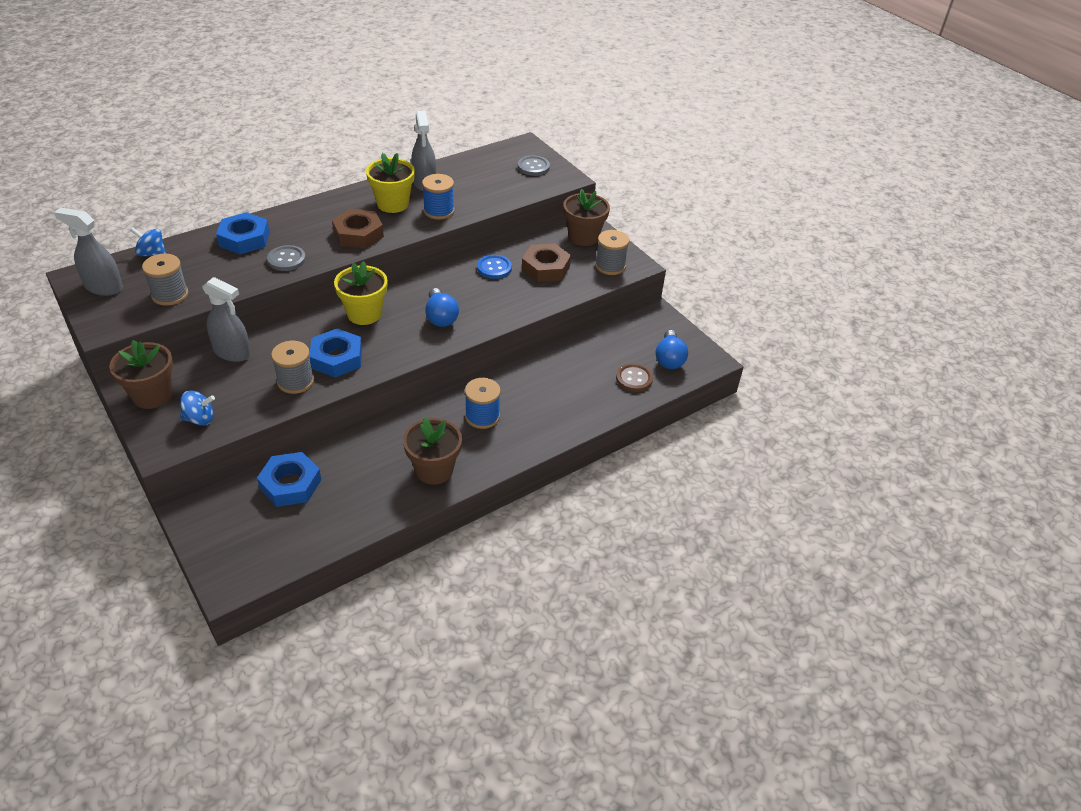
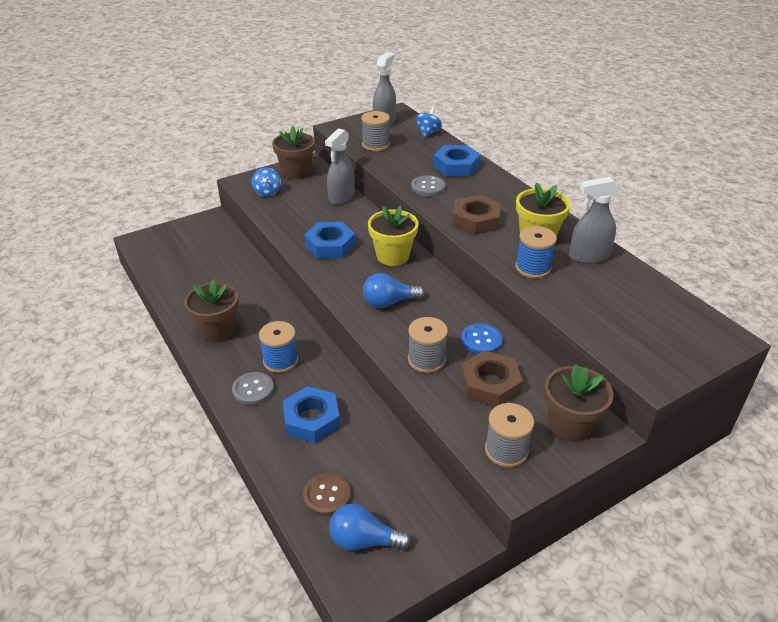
camera: 95 degrees right, 5 degrees down
(290, 484) = (223, 257): blue nut -> blue nut (311, 419)
(295, 381) = (303, 228): grey spool -> grey spool (426, 360)
(533, 167) = (668, 344): grey button -> grey button (253, 389)

